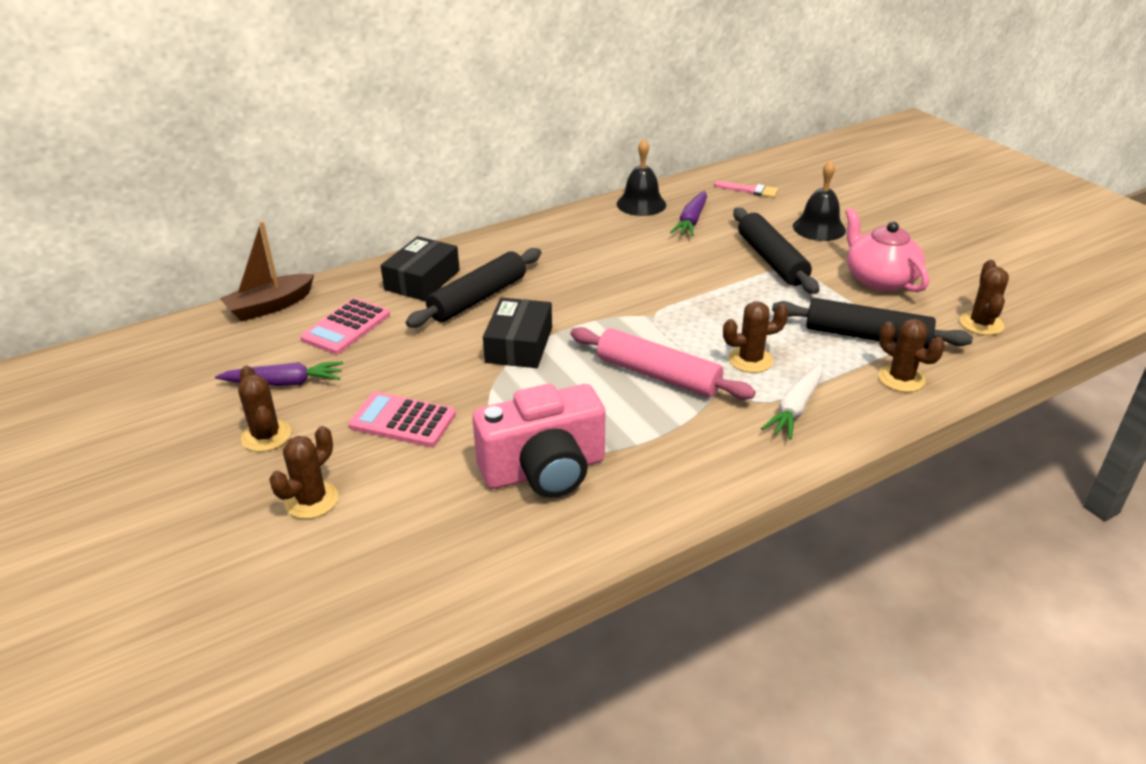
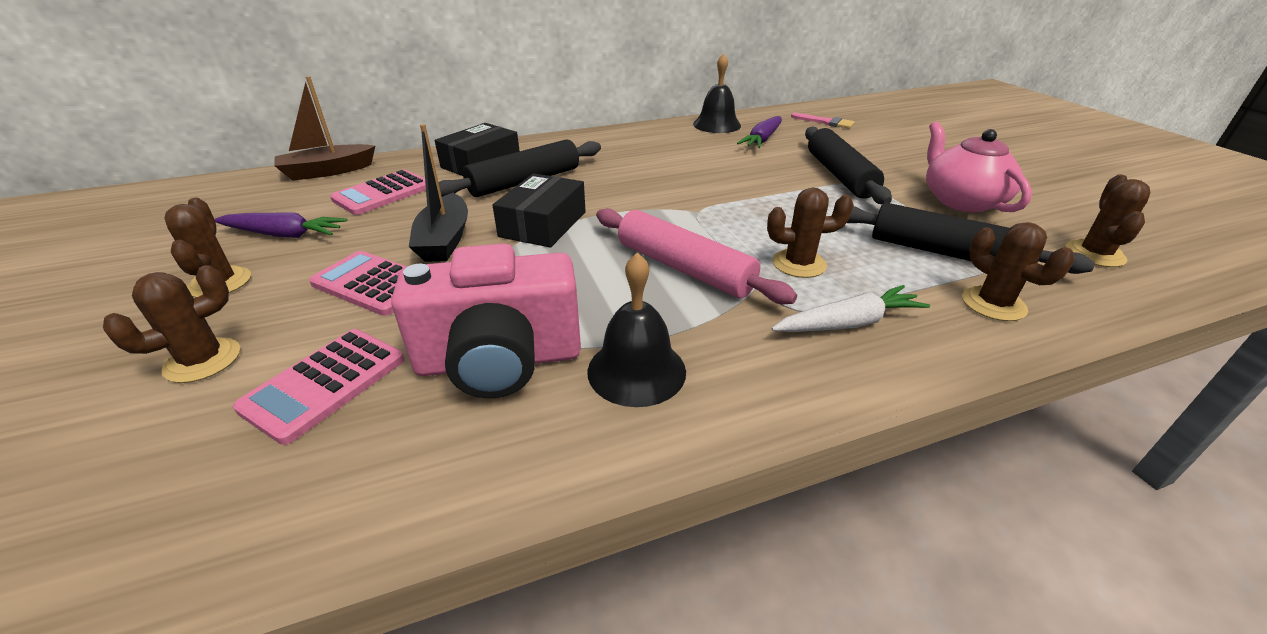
camera: 10 degrees right, 0 degrees up
(422, 504) = (325, 384): none -> pink calculator
(438, 371) = (445, 240): none -> black boat
(795, 408) = (848, 323): white carrot -> white carrot turned 150 degrees counterclockwise
(819, 228) = (894, 154): black bell -> black bell (636, 371)

